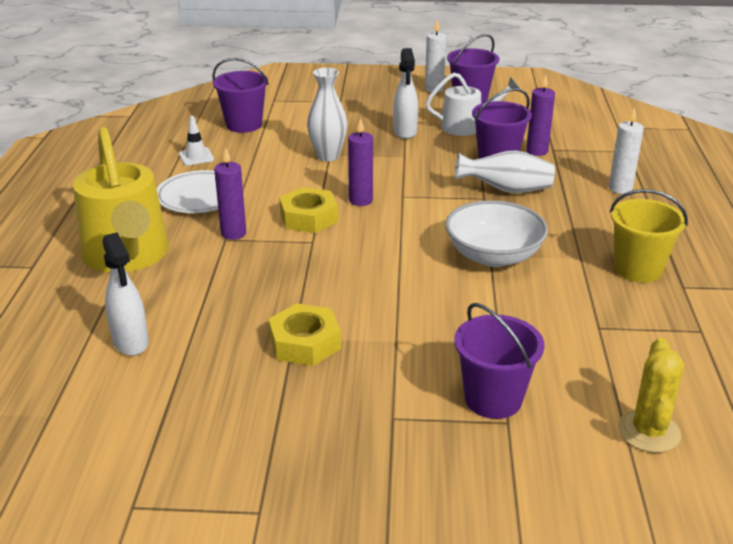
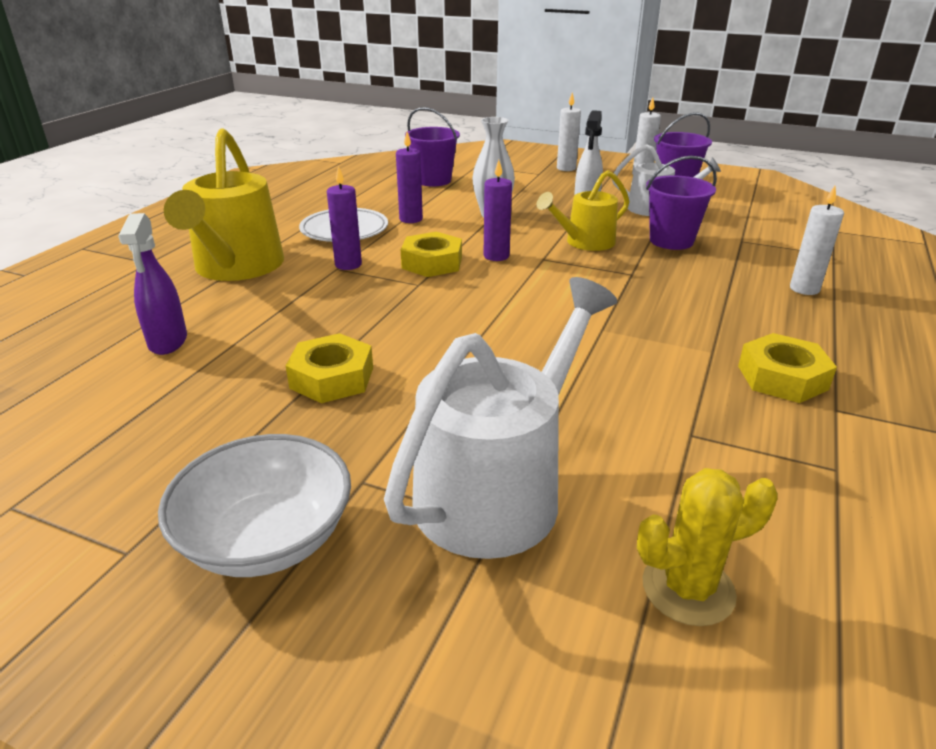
camera: 20 degrees right, 0 degrees up
(131, 342) = (168, 342): white spray bottle -> purple spray bottle
(196, 157) = (369, 199): white traffic cone -> none
(361, 91) = (566, 168): none -> white candle
(427, 173) = (585, 242): none -> yellow watering can
(493, 256) = (605, 331): white bowl -> white bowl (267, 538)
(493, 399) = (498, 490): purple bucket -> white watering can
(506, 190) = (663, 270): white vase -> none
(537, 151) = (721, 240): purple candle -> purple candle (411, 219)
(638, 269) = (782, 377): yellow bucket -> yellow nut
(649, 432) = (688, 589): yellow cactus -> yellow cactus turned 45 degrees clockwise

